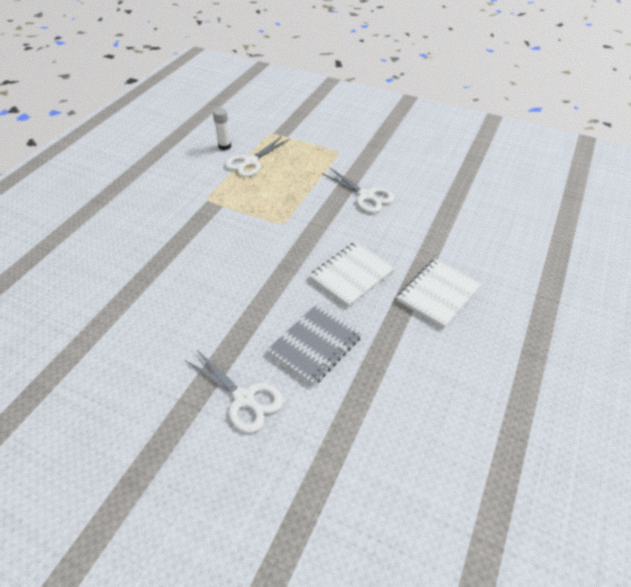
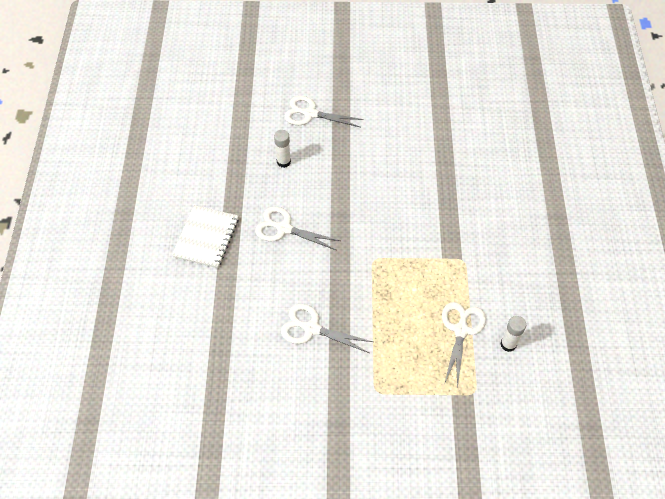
camera: 155 degrees right, 10 degrees up
(315, 345) = (283, 162): grey notebook -> white glue stick
(351, 275) = (284, 228): white notebook -> white scissors

